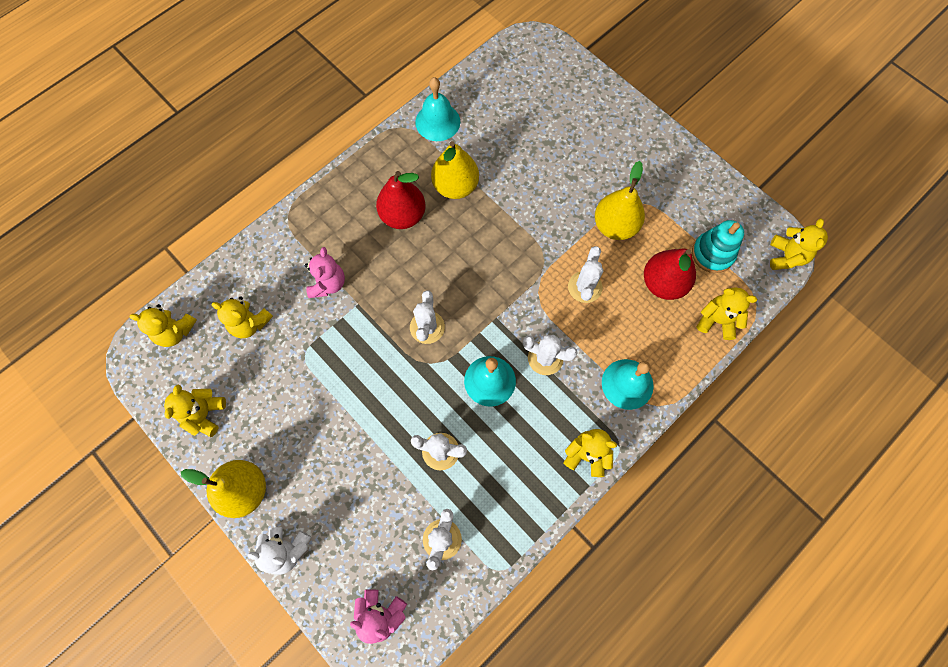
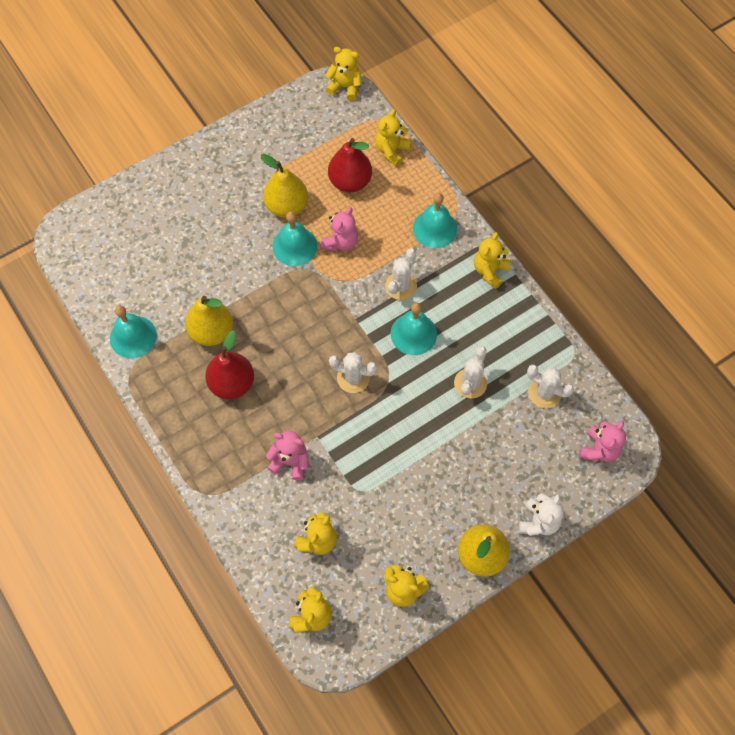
camera: 80 degrees left, 5 degrees down
(569, 243) = (295, 246): none -> turquoise bell
(584, 287) = (341, 242): white cactus -> pink teddy bear
(712, 254) = (330, 138): turquoise stacking toy -> none

